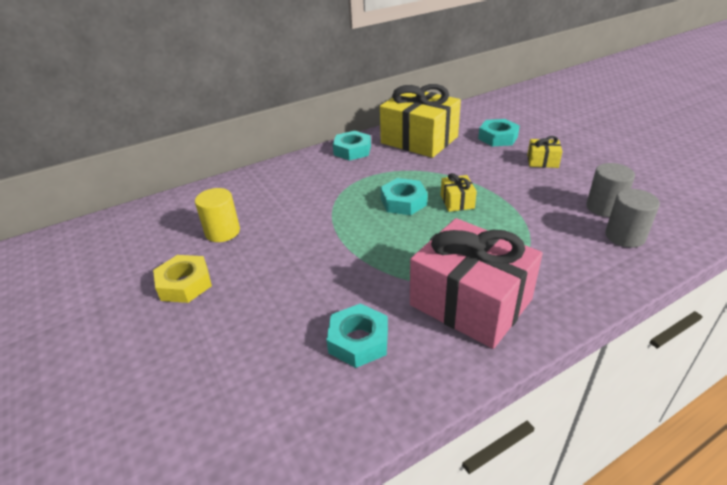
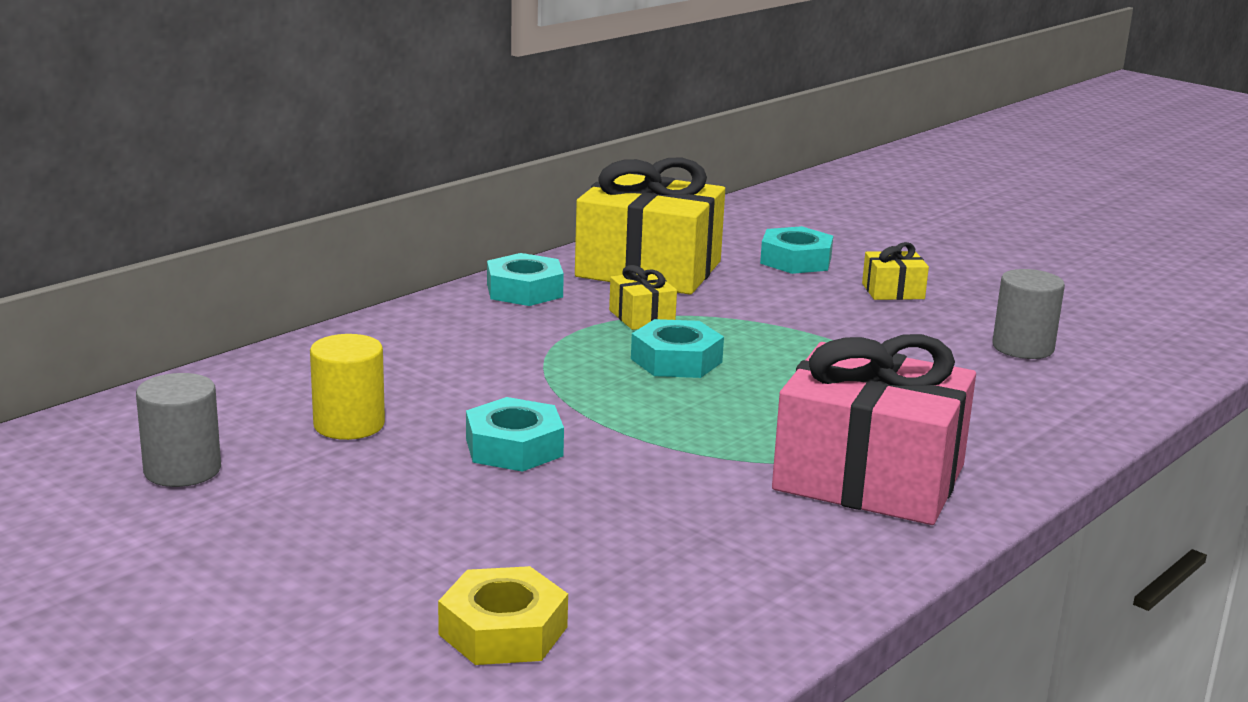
camera: 20 degrees left, 15 degrees down
(185, 284) = (334, 501): yellow nut -> yellow nut (503, 631)
(358, 341) = (713, 539): turquoise nut -> turquoise nut (514, 447)
(457, 201) = (773, 354): yellow gift -> yellow gift (642, 317)
(624, 236) = (1069, 381): grey cylinder -> grey cylinder (182, 470)

